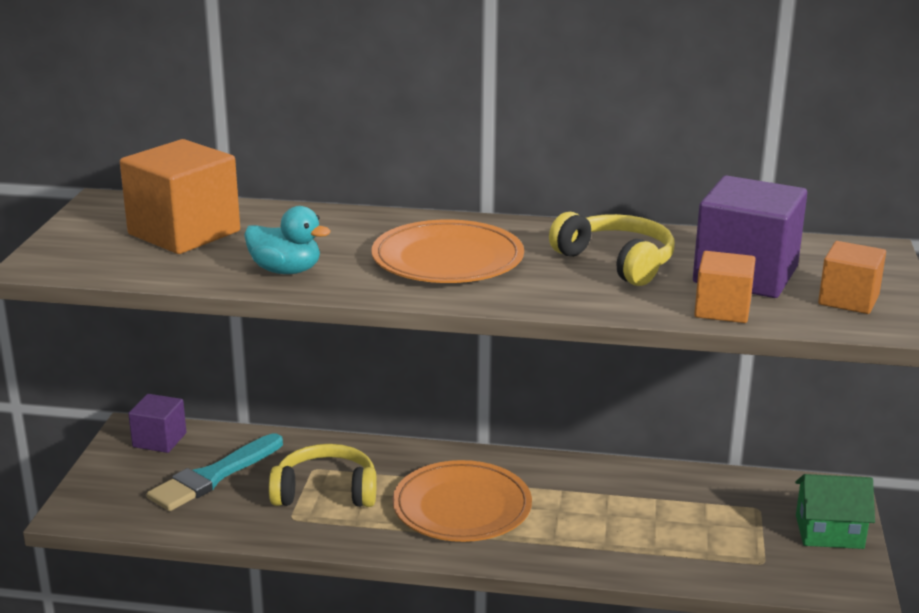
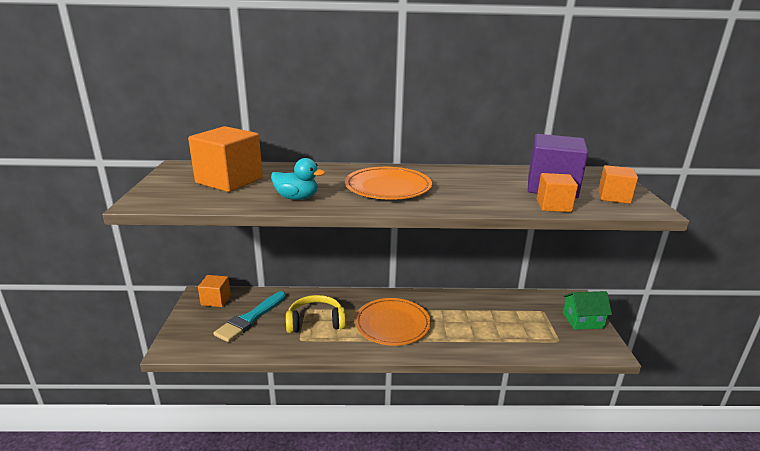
camera: 10 degrees left, 0 degrees up
(159, 440) = (216, 300): purple cube -> orange cube
(616, 262) = (480, 184): yellow headphones -> none

